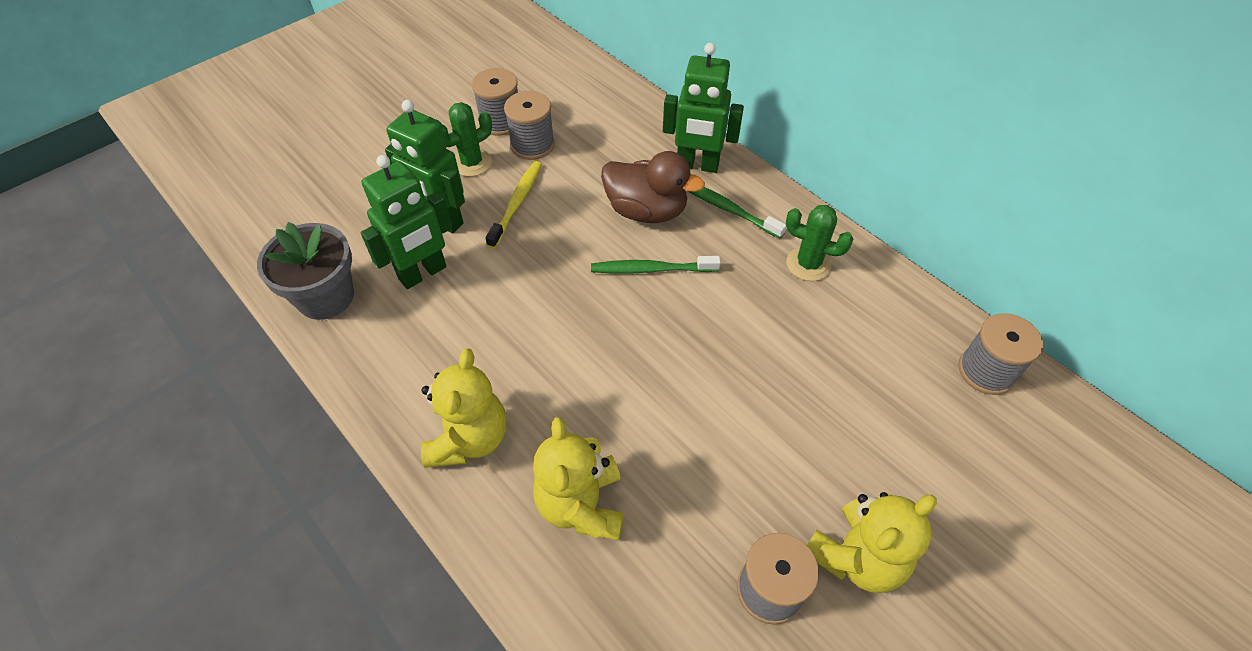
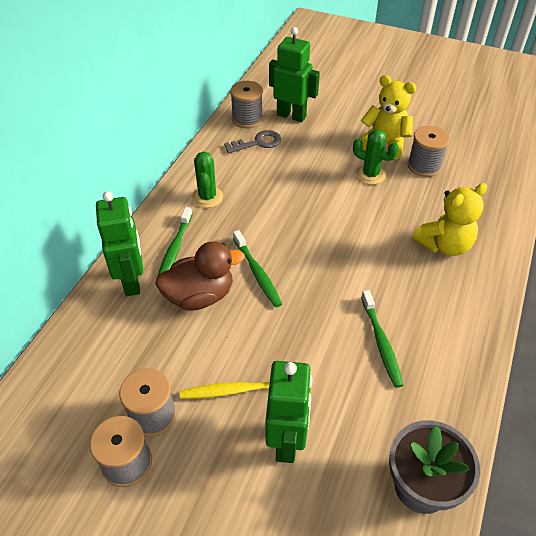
camera: 115 degrees left, 5 degrees down
(423, 273) = (350, 421): green robot -> green robot (291, 116)
(469, 438) = (452, 315): yellow teddy bear -> none
(471, 163) = (200, 457): green cactus -> green cactus (370, 174)
(485, 343) = (381, 342): none -> green toothbrush
(646, 211) = (200, 296): brown duck -> brown duck turned 75 degrees clockwise
(915, 362) = (258, 143): none -> grey key

